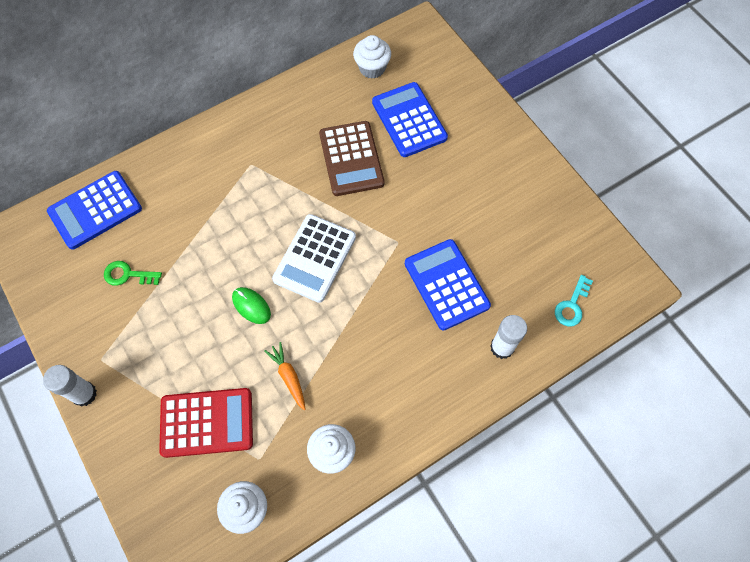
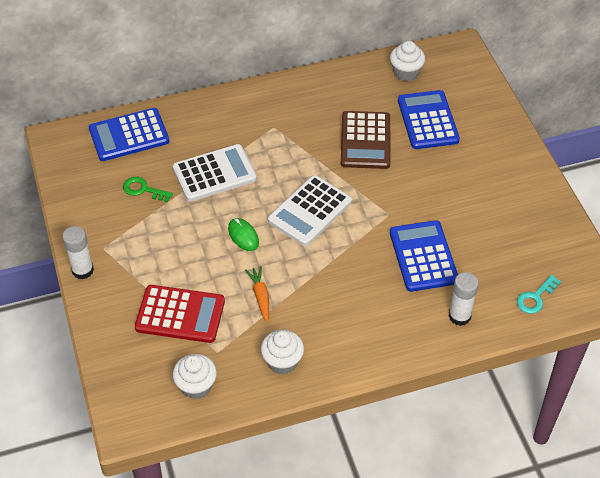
camera: 15 degrees right, 15 degrees down
(201, 236) = (214, 173): none -> white calculator

